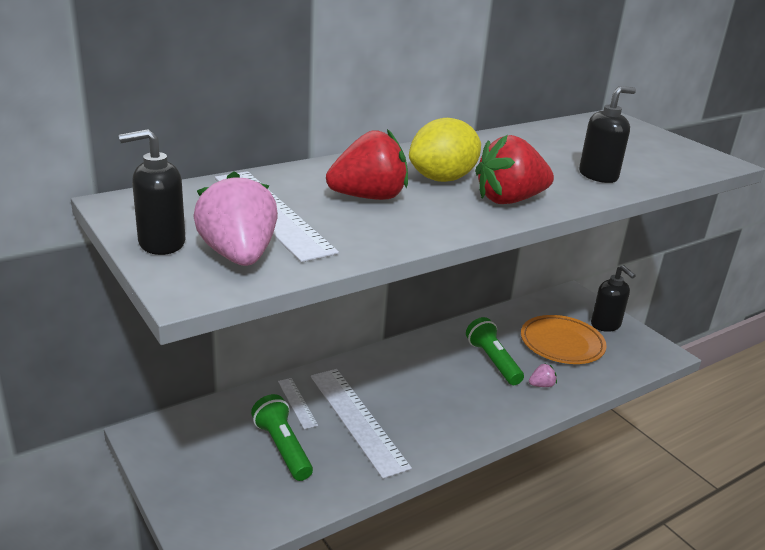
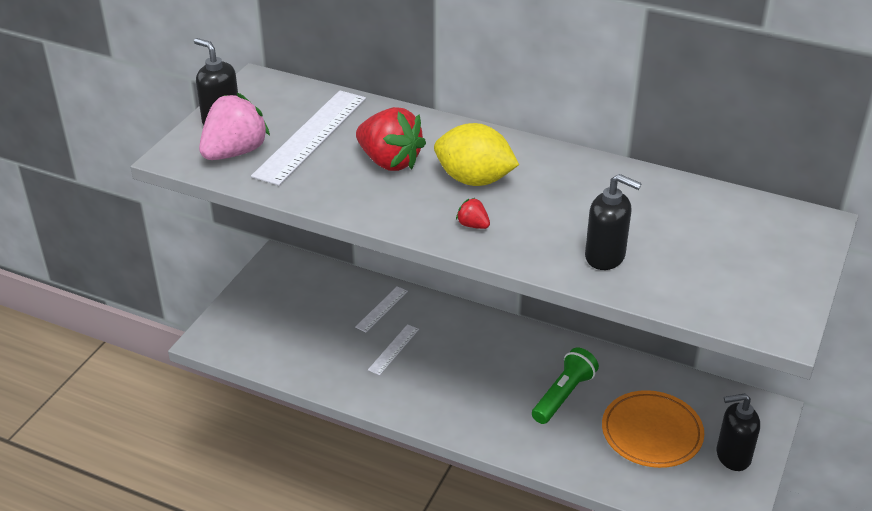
camera: 60 degrees right, 10 degrees up
(282, 448) = (324, 327): green flashlight -> none
(357, 420) = (393, 349): white ruler -> white ruler, size x0.49
(509, 200) = (473, 225): red strawberry -> red strawberry, size x0.44
(541, 385) = (561, 441): pink strawberry -> none
(605, 325) = (732, 456): black soap dispenser -> black soap dispenser turned 60 degrees clockwise

